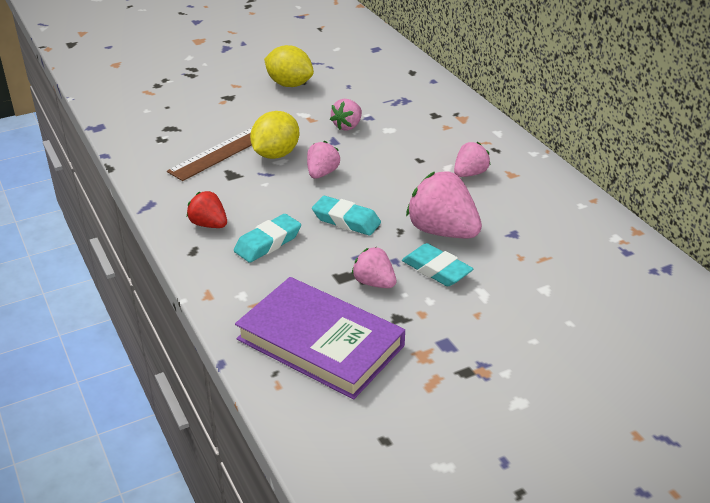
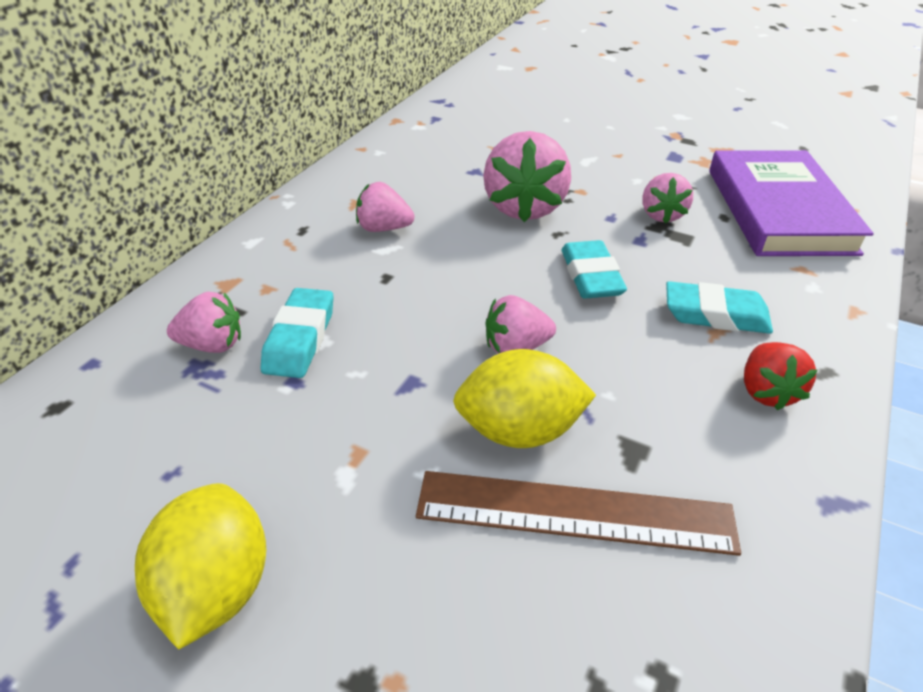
camera: 125 degrees left, 5 degrees up
(347, 126) = (347, 390): pink strawberry -> pink strawberry (213, 345)
(436, 270) = (591, 190): turquoise eraser -> turquoise eraser (300, 339)

